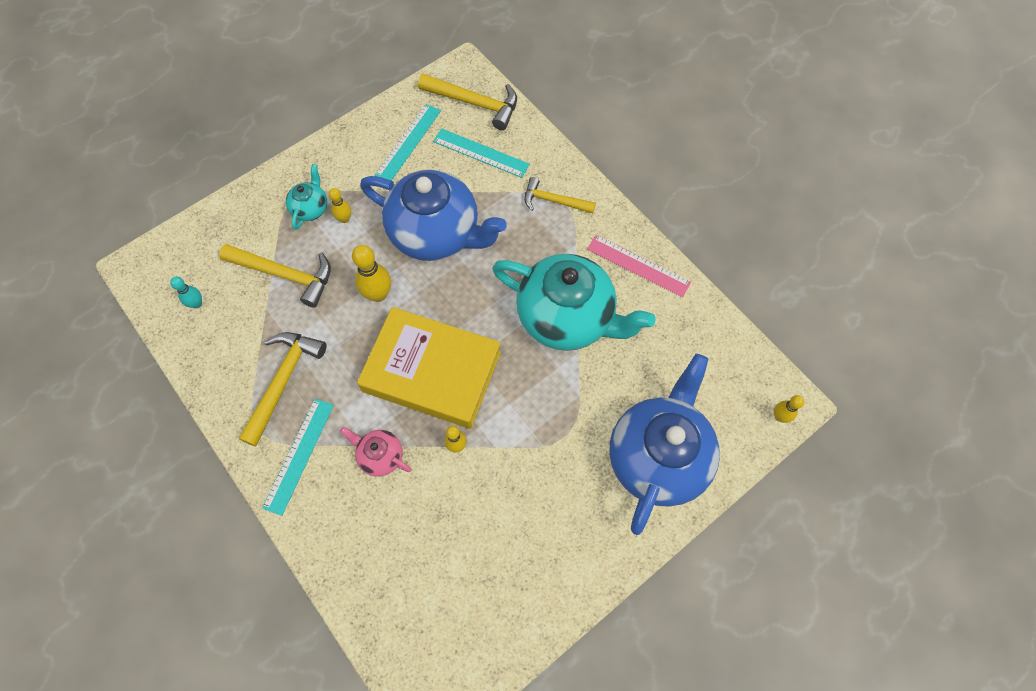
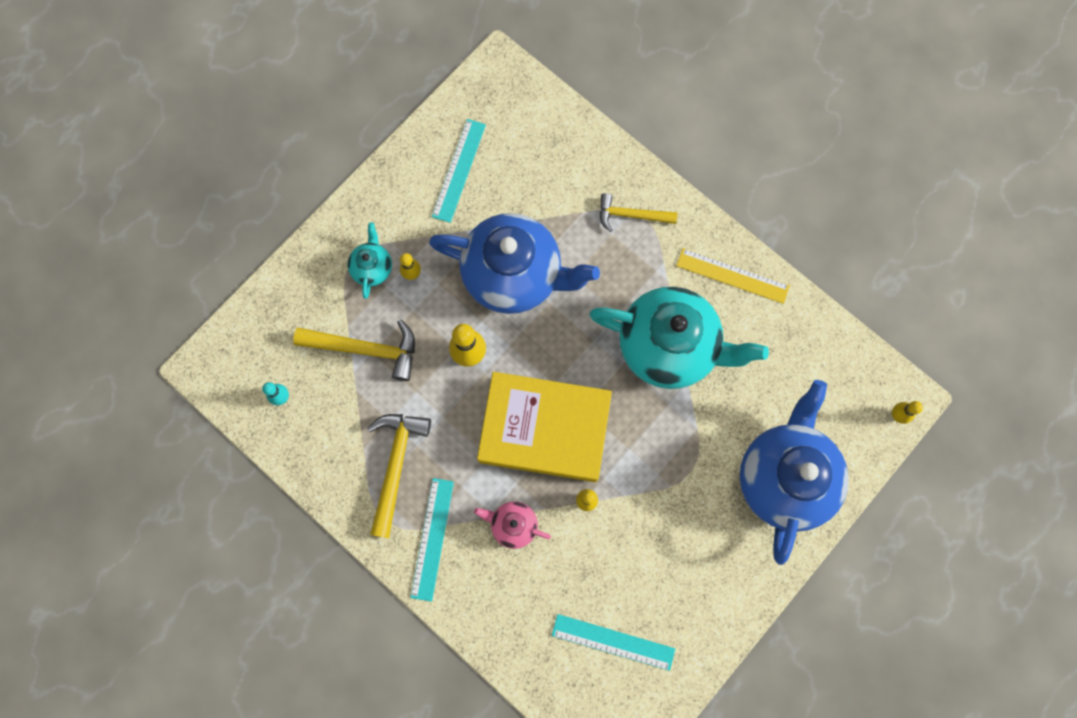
camera: 10 degrees left, 10 degrees up
(474, 103) = (521, 109): yellow hammer -> none
(481, 153) = (541, 170): turquoise ruler -> turquoise ruler (613, 641)
(638, 265) = (732, 276): pink ruler -> yellow ruler

